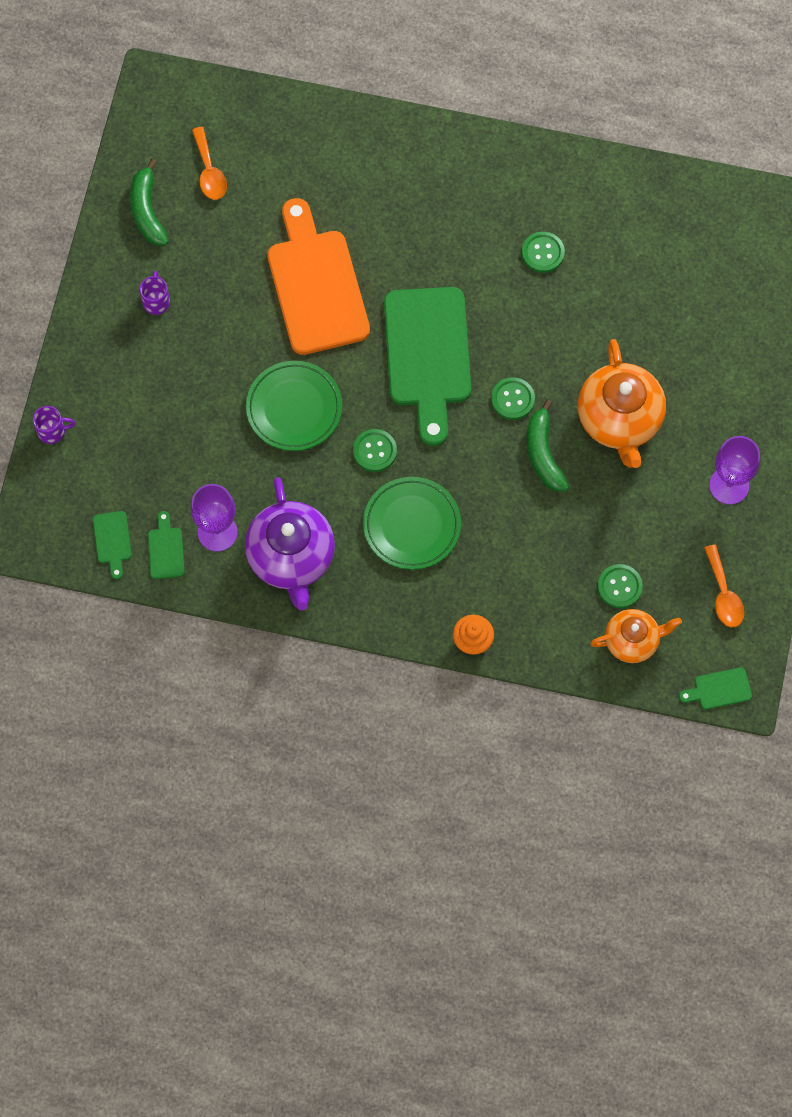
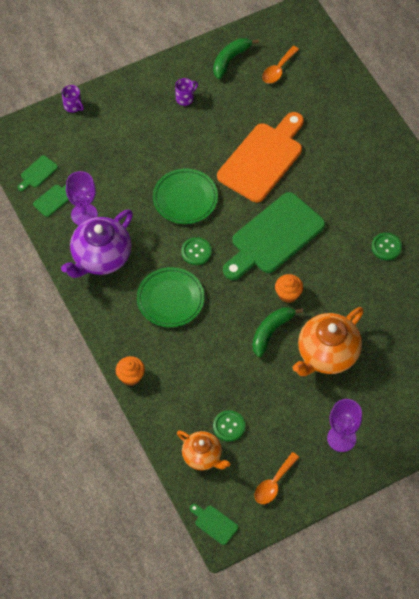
camera: 50 degrees right, 10 degrees down
(512, 399) = (288, 294): green button -> orange cupcake

